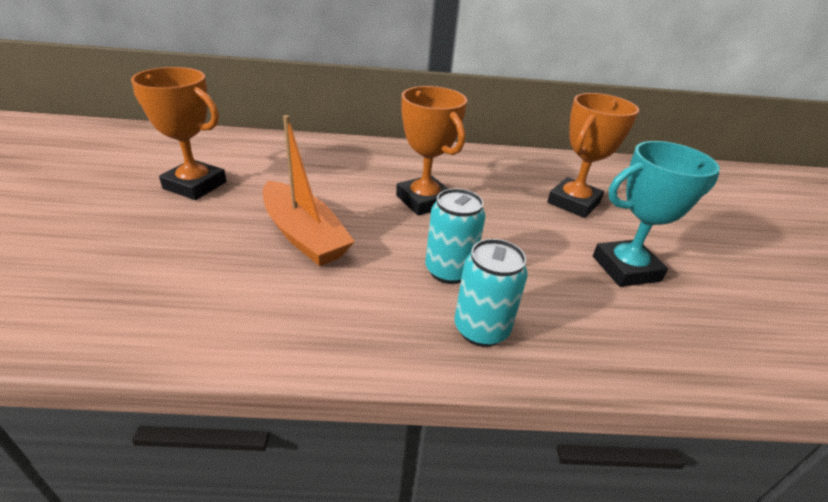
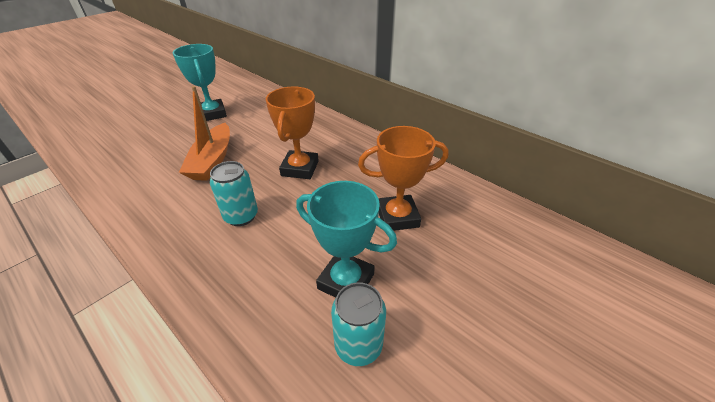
camera: 45 degrees right, 5 degrees up
(195, 185) = (212, 114): orange trophy -> turquoise trophy
(481, 329) = (201, 256): turquoise can -> turquoise can (358, 345)

